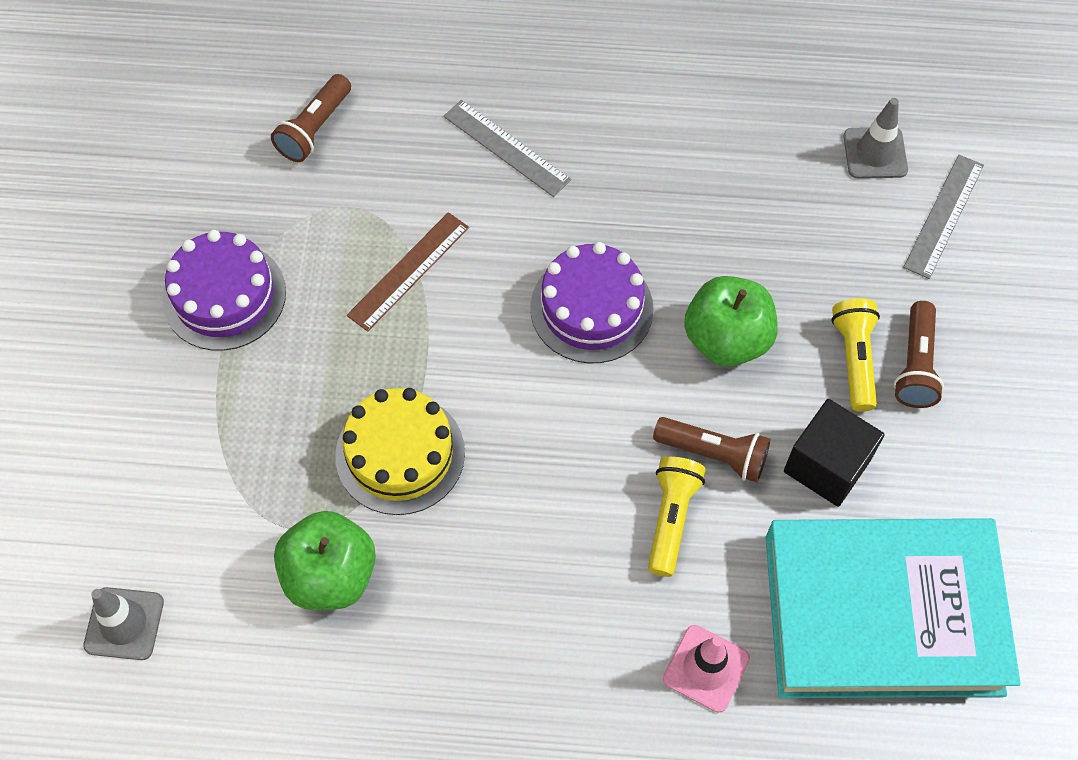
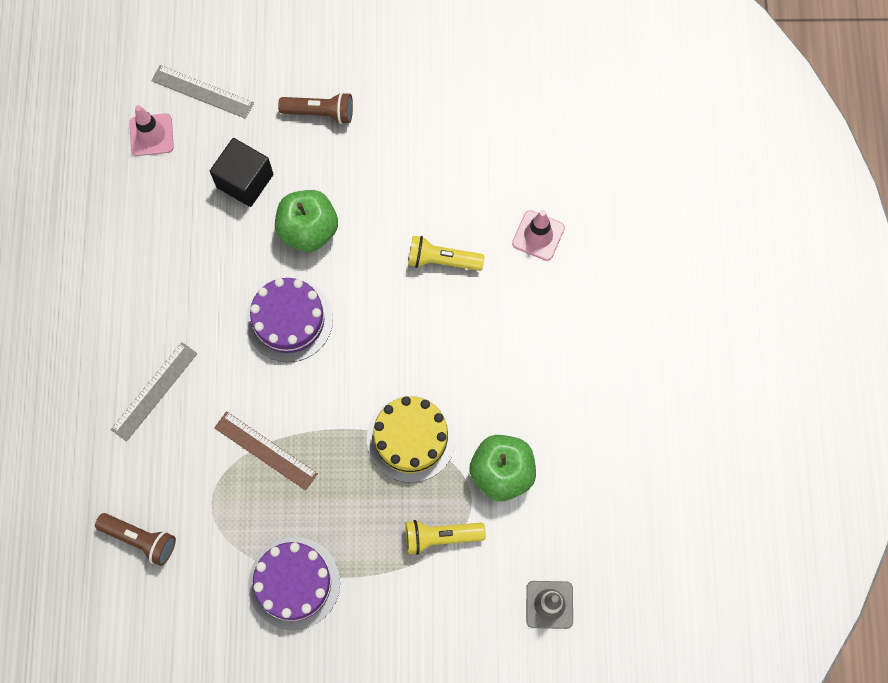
camera: 95 degrees left, 10 degrees up
(714, 454) = (394, 235): brown flashlight -> none
(827, 465) = (396, 167): black cube -> black cube (245, 181)
(854, 359) = (318, 150): yellow flashlight -> yellow flashlight (440, 537)
(875, 153) = (151, 135): grey traffic cone -> pink traffic cone
(882, 614) = (493, 135): turquoise book -> none

